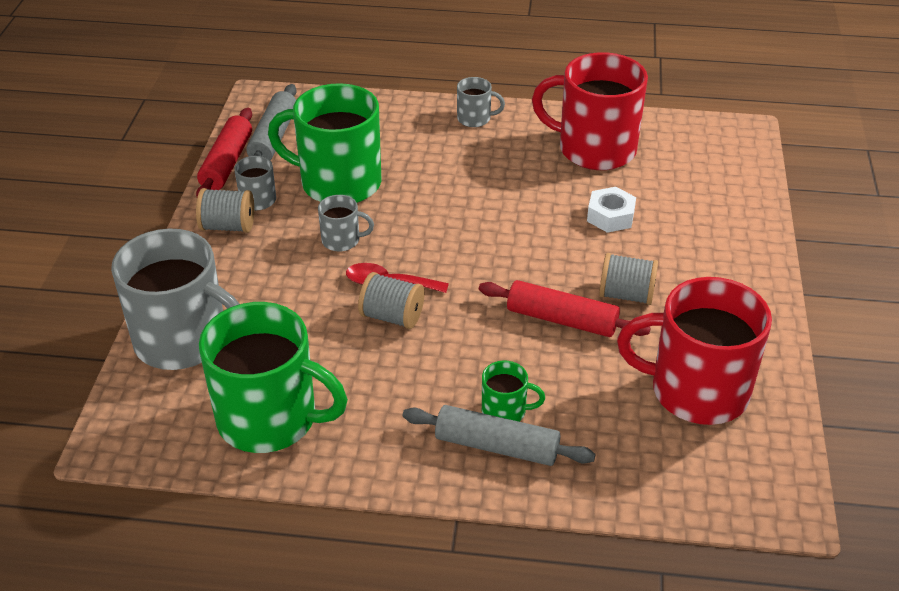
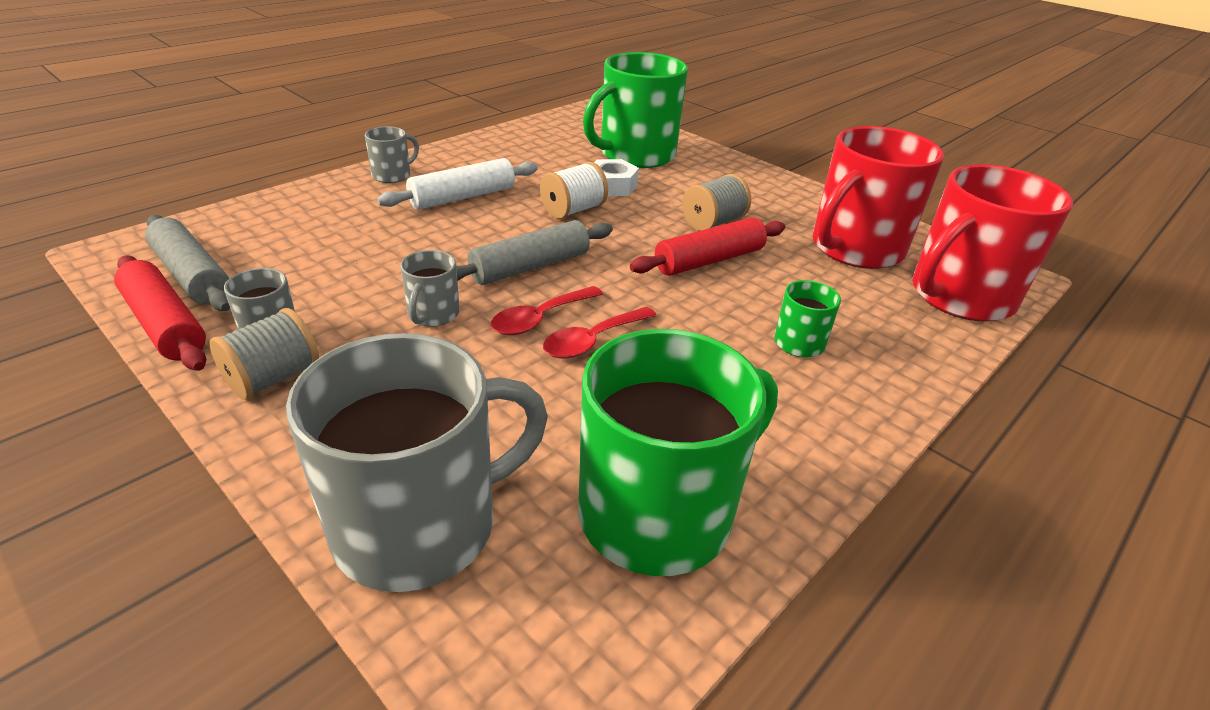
camera: 55 degrees left, 5 degrees down
(338, 183) = (343, 274): green mug -> green mug (635, 155)
(342, 240) = (433, 314): grey mug -> grey mug turned 150 degrees clockwise
(392, 316) = (592, 341): grey spool -> red spoon
(489, 164) = (462, 197): none -> white rolling pin
(497, 446) = (844, 369): grey rolling pin -> grey rolling pin (530, 266)
(543, 220) = (573, 210): none -> white spool
(594, 149) = (523, 155): red mug -> red mug (960, 296)

